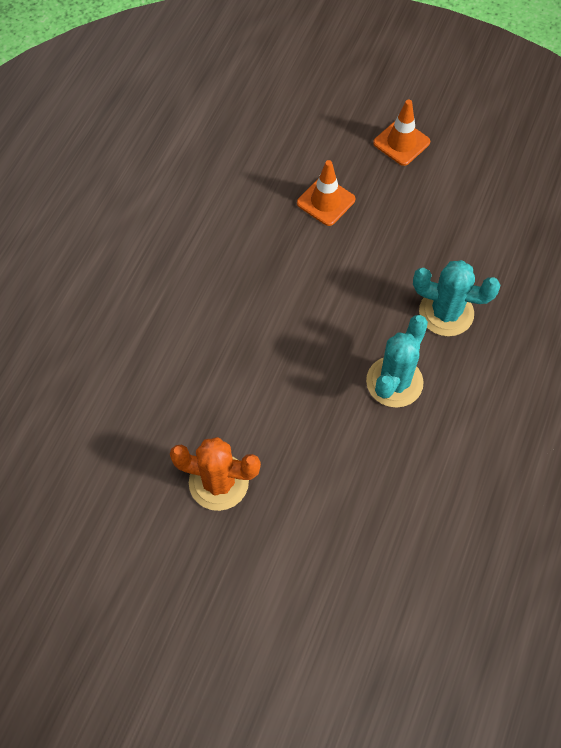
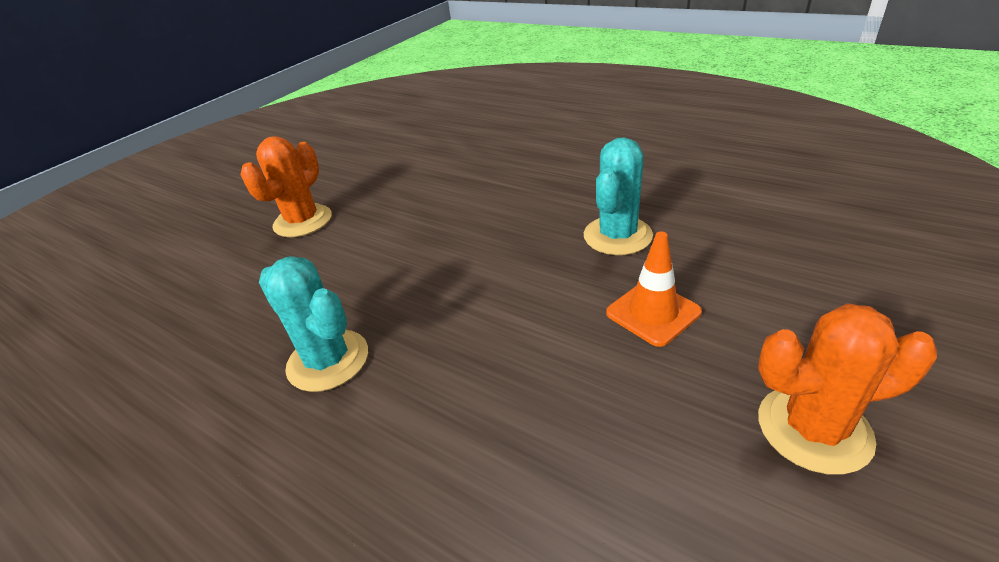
camera: 105 degrees right, 25 degrees down
(401, 142) = (813, 429): orange traffic cone -> orange cactus
(446, 313) = (411, 443): turquoise cactus -> turquoise cactus (617, 236)

